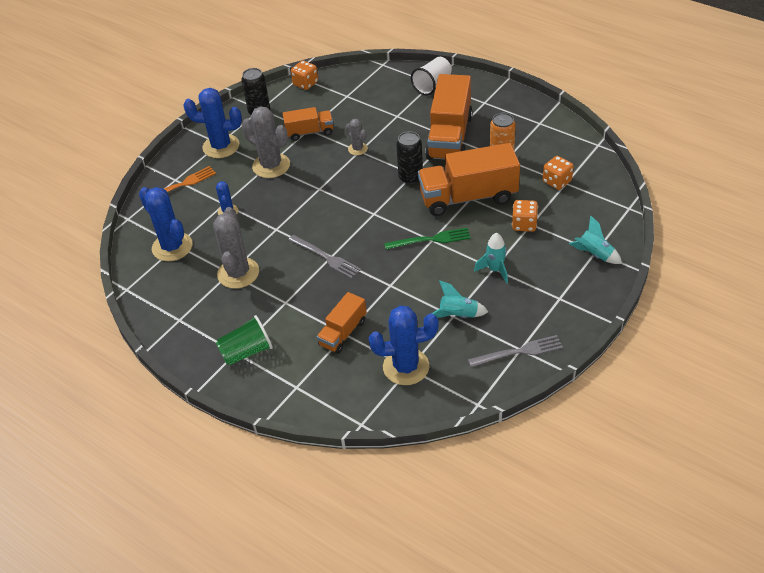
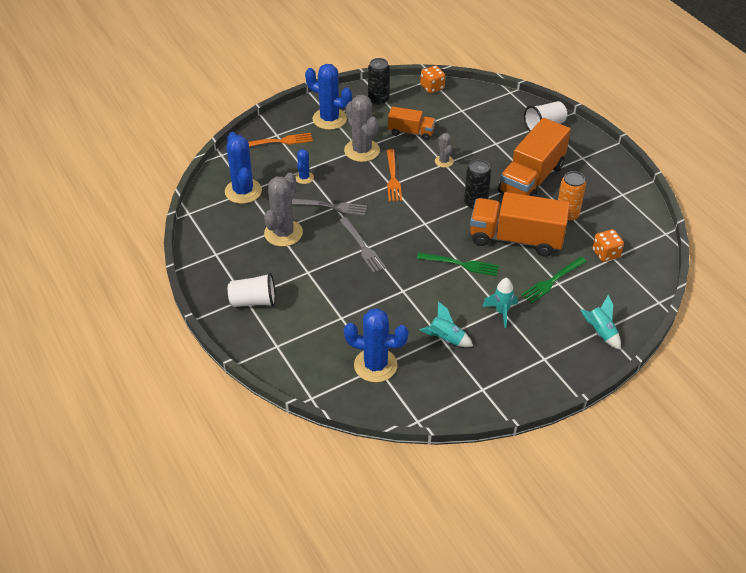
camera: 20 degrees right, 0 degrees up
(246, 352) = (253, 301): green cup -> white cup
(317, 181) = (393, 178): none -> orange fork
(343, 333) = (340, 316): orange truck -> none
(519, 351) = (480, 391): grey fork -> grey fork (332, 207)
(524, 224) = (552, 281): orange dice -> green fork

